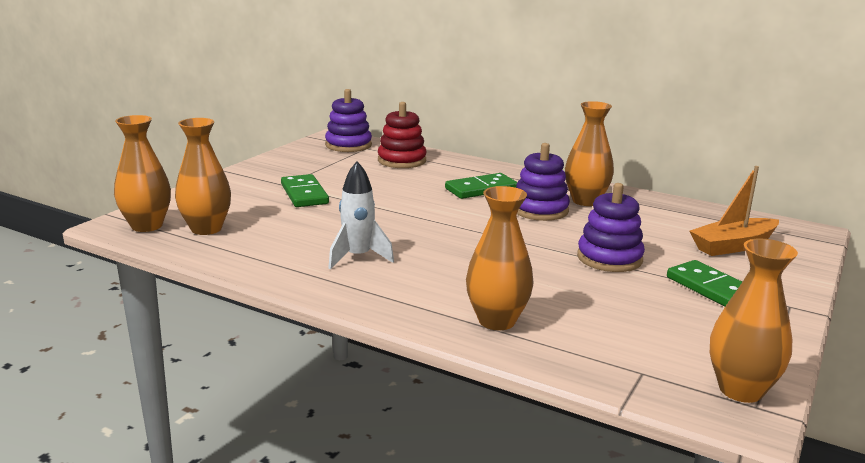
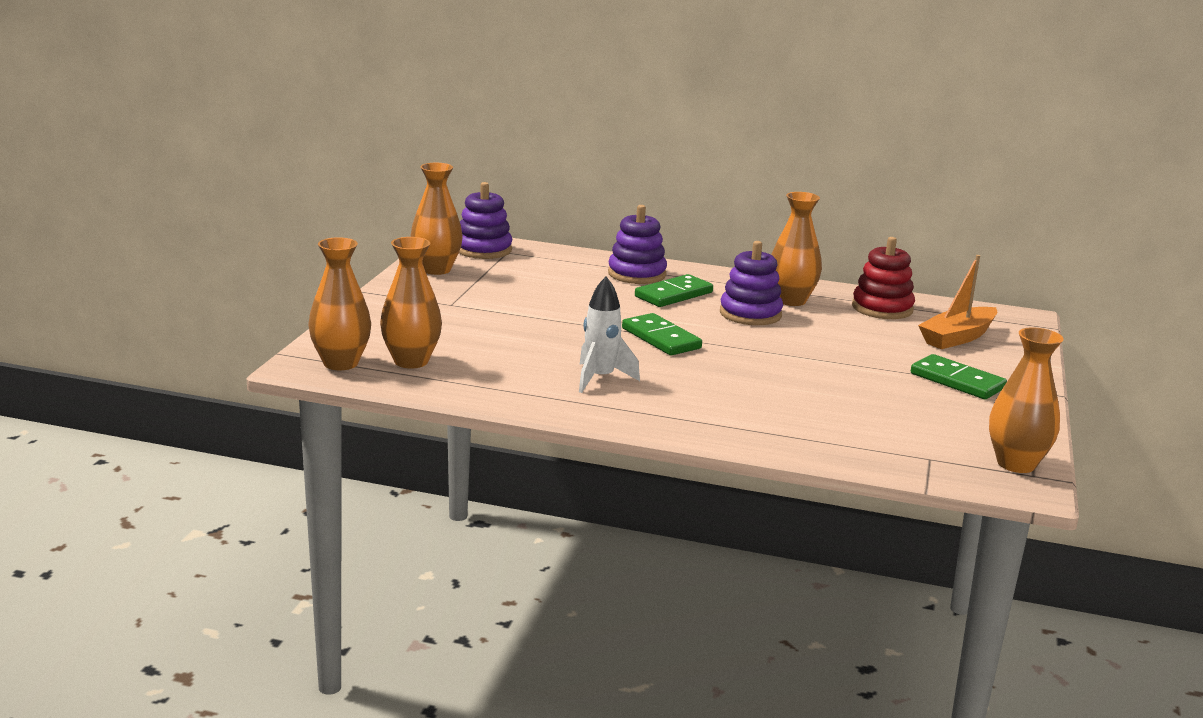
camera: 15 degrees left, 0 degrees up
(304, 194) = (484, 314): green domino -> green domino (661, 338)
(402, 160) = (561, 266): red stacking toy -> red stacking toy (882, 308)
(497, 321) = (778, 427): orange vase -> orange vase (436, 269)
(609, 258) = (848, 359): purple stacking toy -> purple stacking toy (637, 274)

